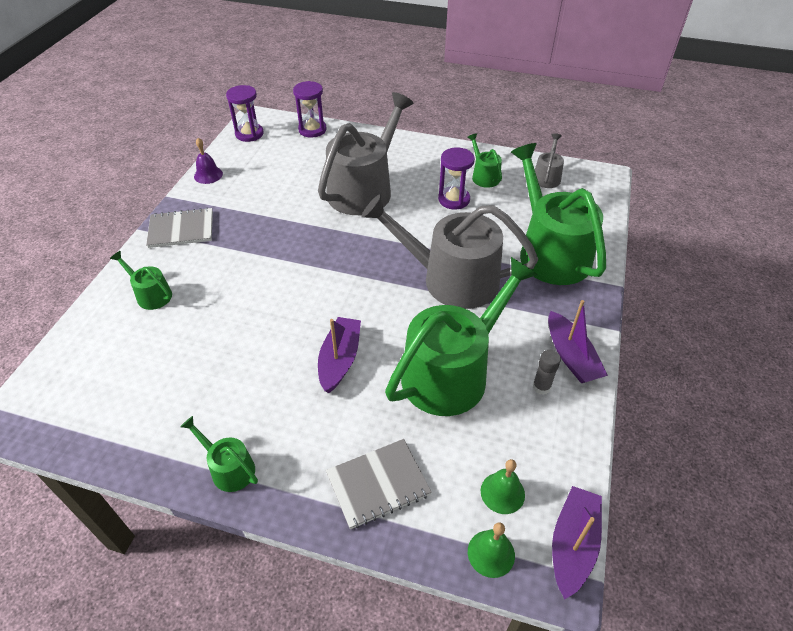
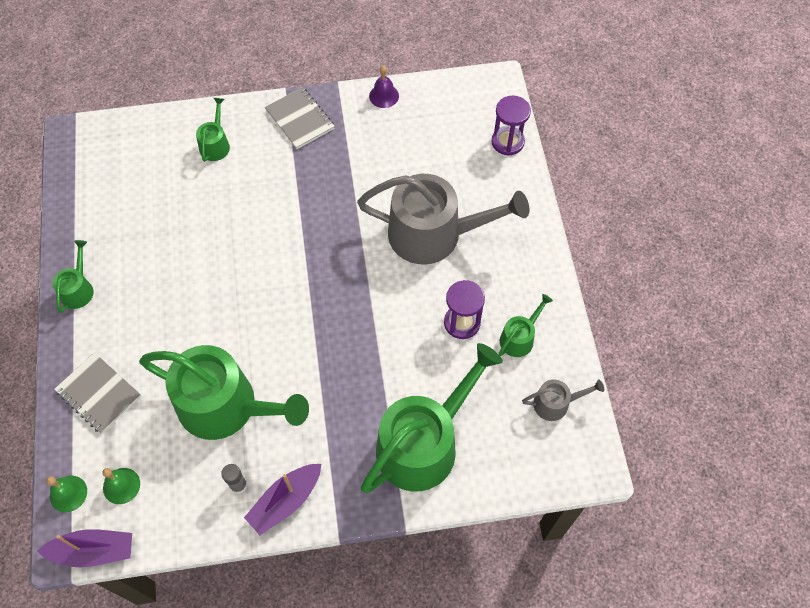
camera: 65 degrees right, 15 degrees up
(249, 134) = (467, 92): purple hourglass -> none
(340, 360) = (204, 314): purple boat -> none
(451, 279) = (340, 364): grey watering can -> none

